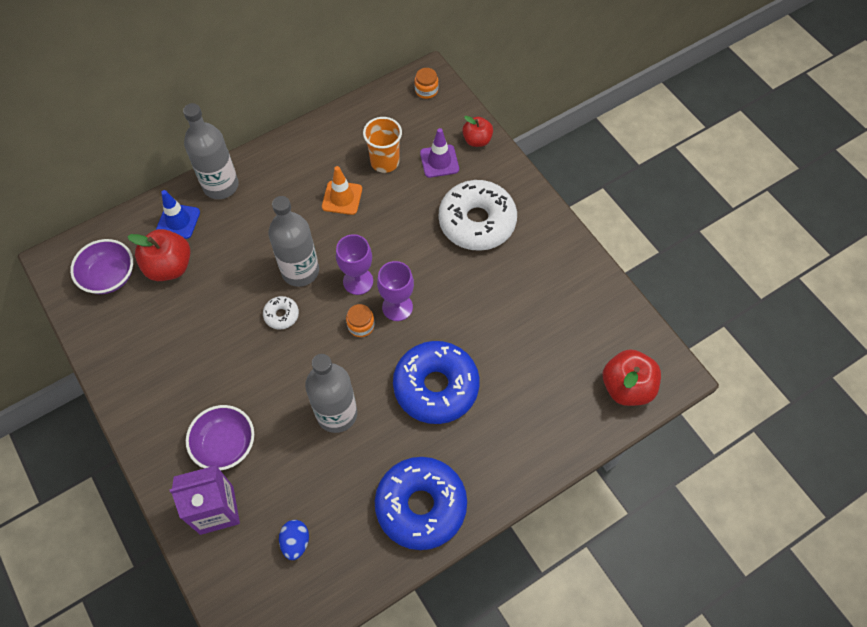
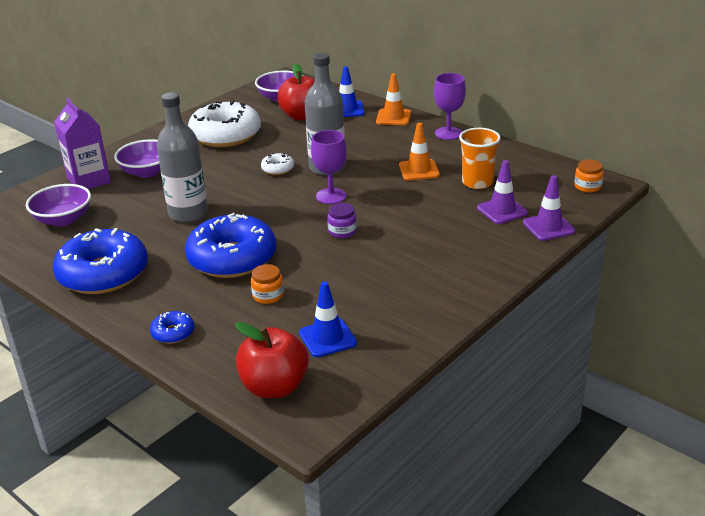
camera: 75 degrees right, 30 degrees down
(221, 185) = (393, 117): grey bottle -> orange traffic cone
(296, 542) = (63, 219): blue egg -> purple bowl
(361, 325) = (284, 207): orange jar -> orange jar (268, 295)
(397, 307) = (312, 221): purple goblet -> purple goblet (448, 133)
(424, 288) = (342, 231): none -> purple jar
(477, 140) = (548, 227): red apple -> purple traffic cone
(477, 222) = (441, 246): white donut -> white donut (225, 135)
(536, 453) = (173, 333): none -> blue donut
(577, 337) = (327, 338): none -> blue traffic cone

